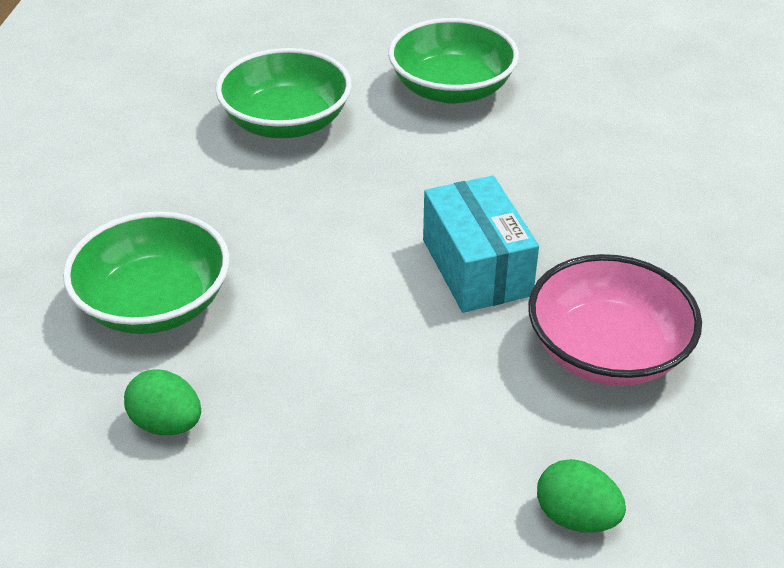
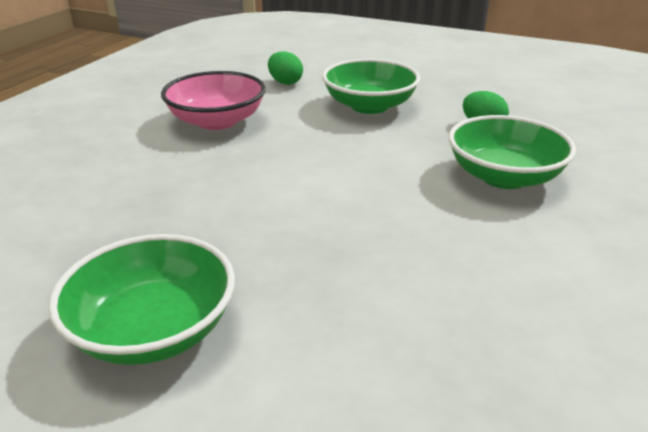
camera: 165 degrees left, 10 degrees down
(286, 122) = (380, 317): green bowl -> green bowl (369, 106)
(476, 267) = (261, 165): turquoise box -> none

